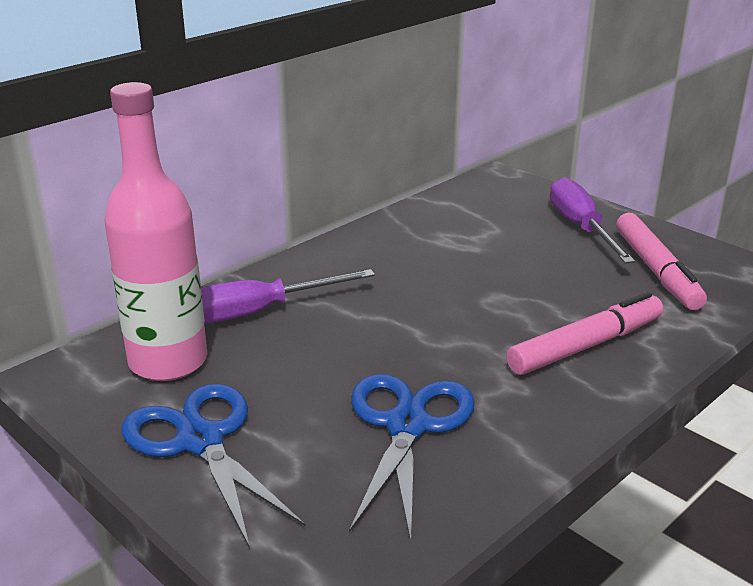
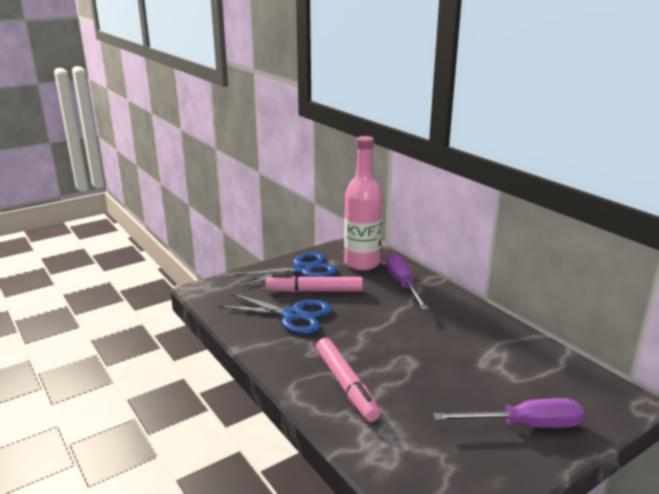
camera: 100 degrees right, 5 degrees down
(656, 271) = (446, 448): pink marker -> pink marker (314, 291)

